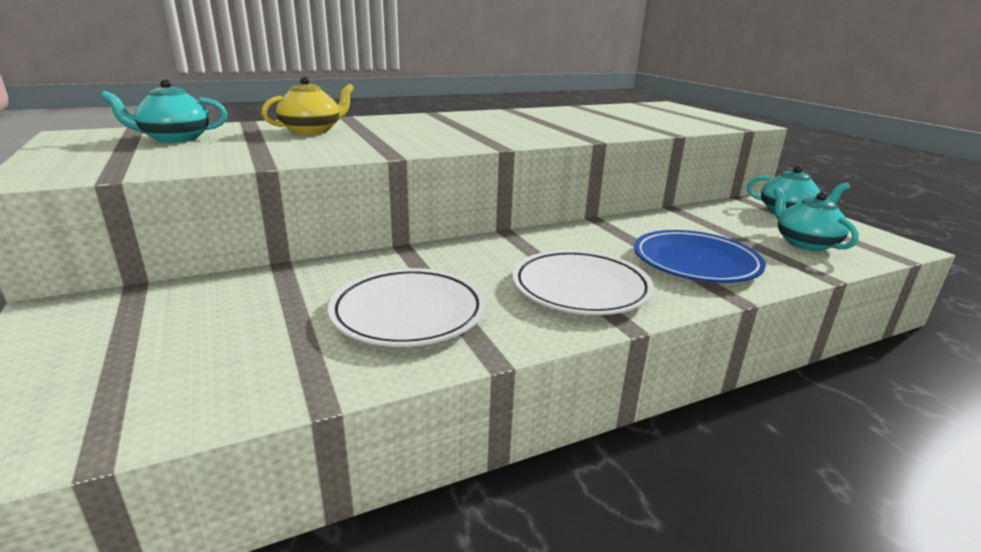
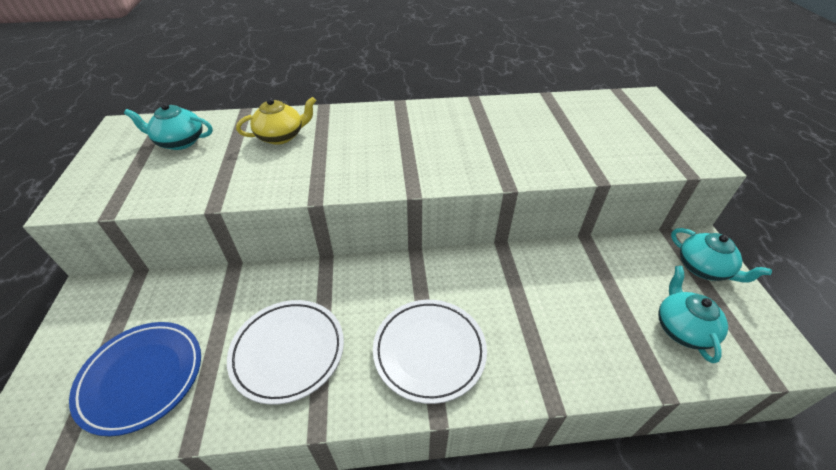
camera: 20 degrees right, 20 degrees up
(695, 262) = (551, 336): blue plate -> blue plate (142, 378)

